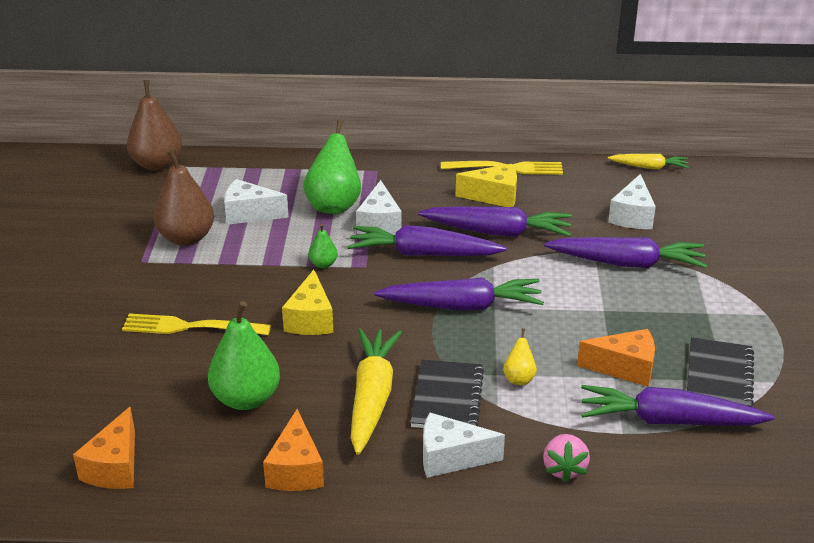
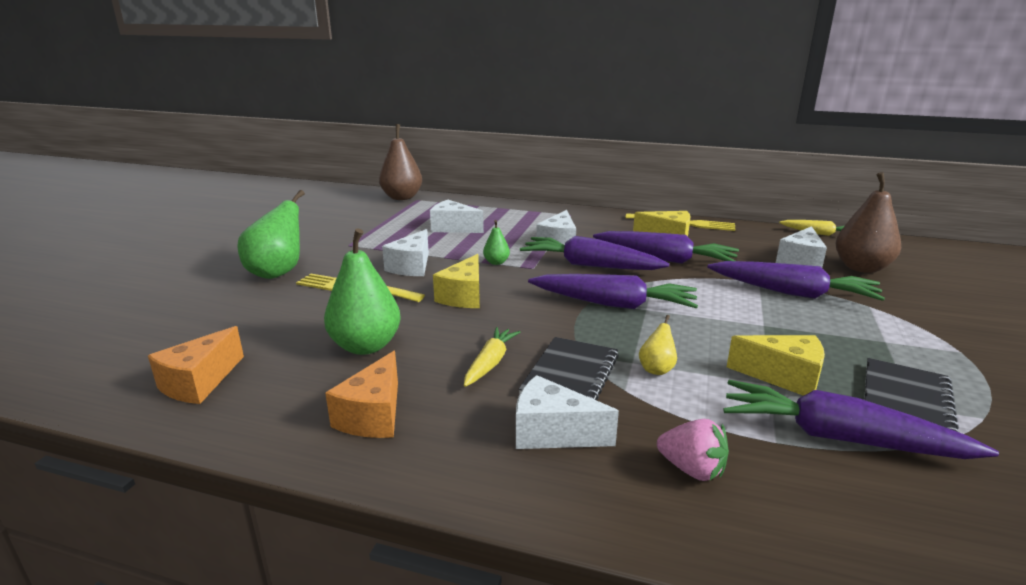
camera: 15 degrees right, 10 degrees down
(186, 238) = (394, 236): brown pear -> brown pear (861, 268)
(234, 285) = (411, 266): none -> white cheese
(334, 205) = (525, 230): green pear -> green pear (278, 272)
(372, 397) = (490, 363): yellow carrot -> yellow carrot, size x0.57
(564, 469) = (692, 469): pink strawberry -> pink strawberry turned 75 degrees counterclockwise
(625, 368) = (784, 377): orange cheese -> yellow cheese

